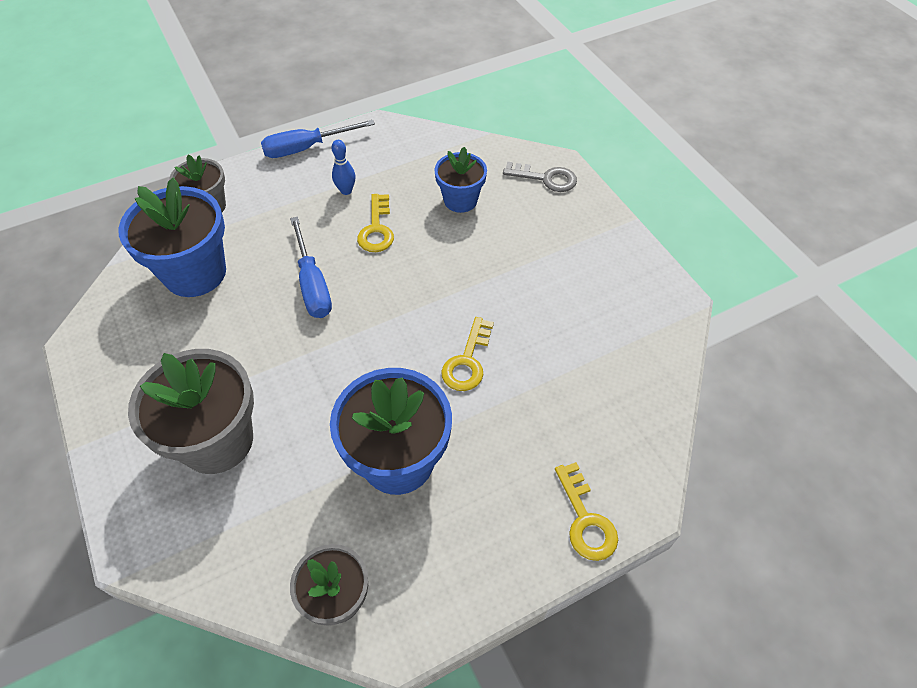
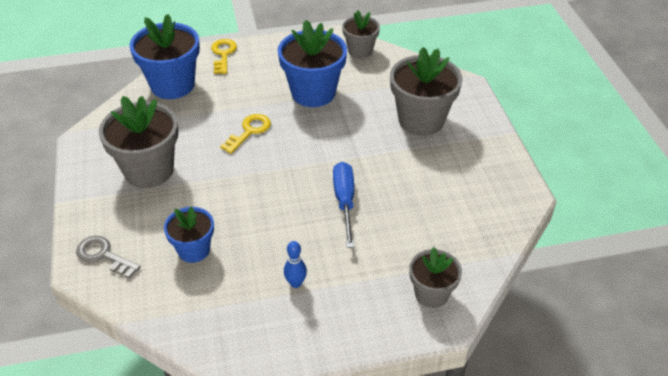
camera: 165 degrees left, 10 degrees down
(195, 273) = (441, 230): blue flower pot -> blue flower pot (172, 85)
(306, 148) = (324, 346): blue screwdriver -> none
(377, 229) = (279, 238): yellow key -> none
(563, 275) = (149, 170): none -> grey flower pot

